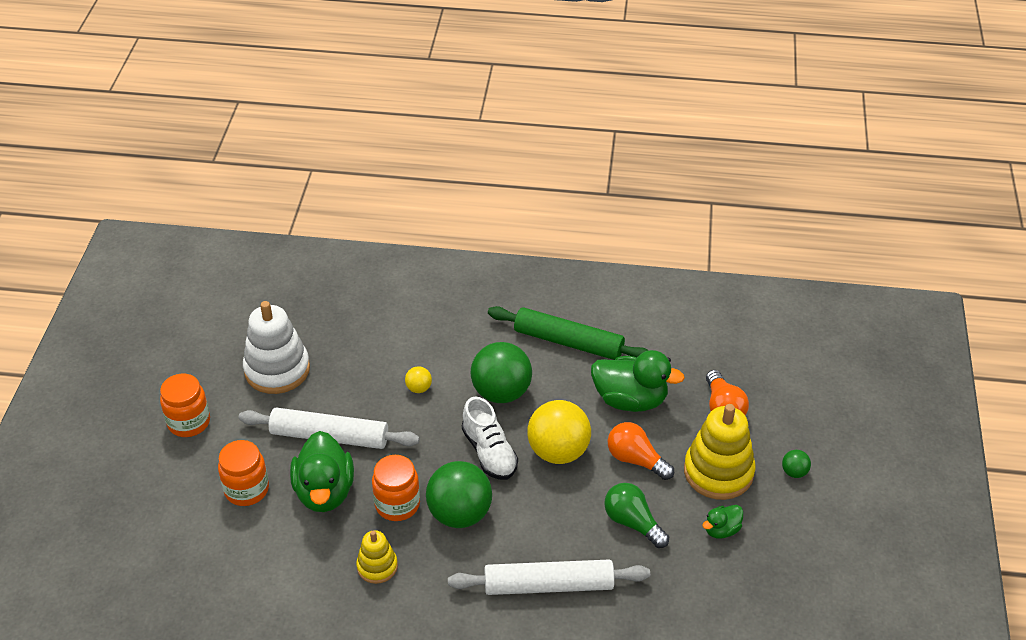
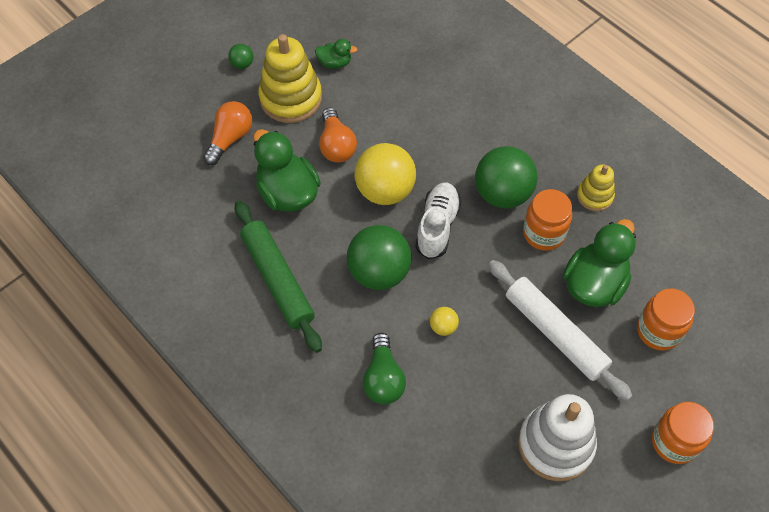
camera: 140 degrees left, 15 degrees up
(548, 585) = (484, 105): white rolling pin -> none
(632, 522) = (387, 106): green light bulb -> green light bulb (383, 378)

